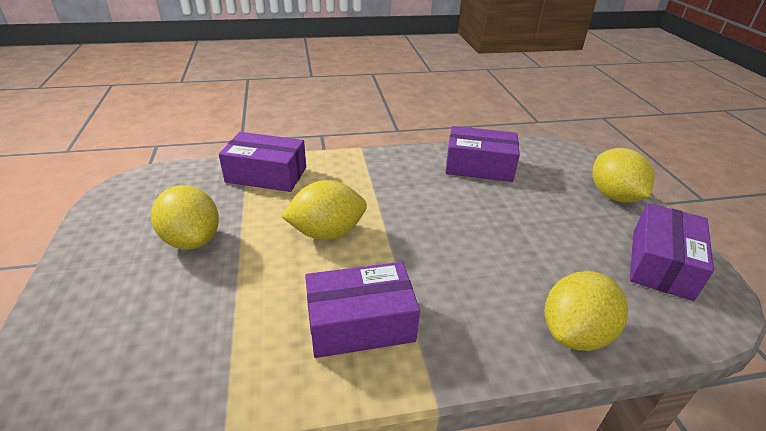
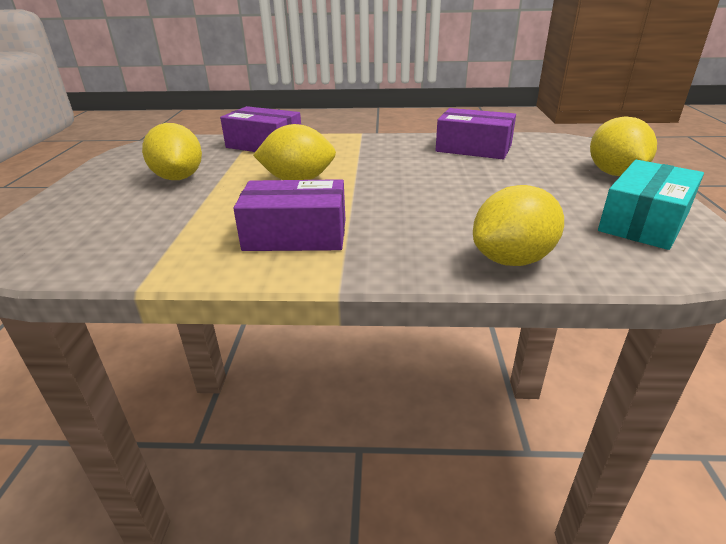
camera: 15 degrees right, 5 degrees down
(661, 264) = (644, 222): purple box -> turquoise box

